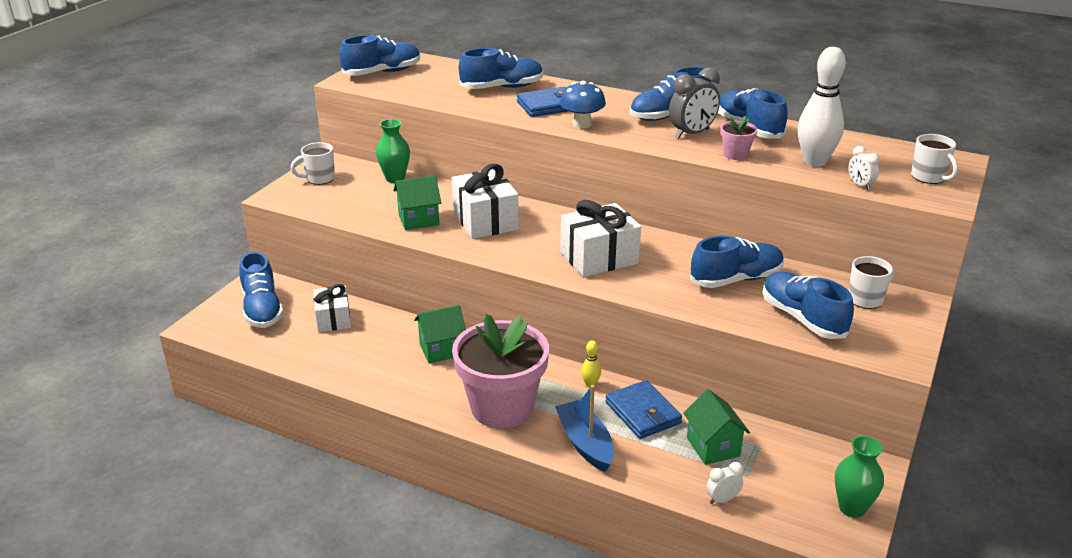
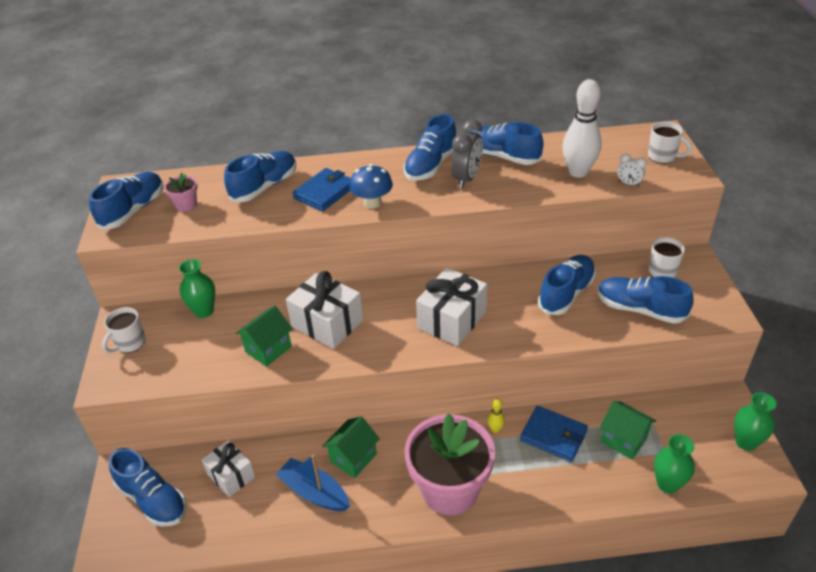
camera: 30 degrees left, 10 degrees up
(585, 443) = (538, 489): blue boat -> blue boat (314, 492)
(722, 499) = (667, 484): white clock -> green vase
(735, 154) = (518, 188): pink flower pot -> pink flower pot (186, 205)

